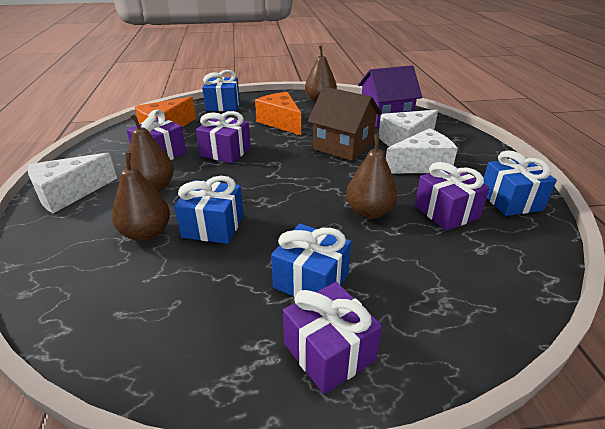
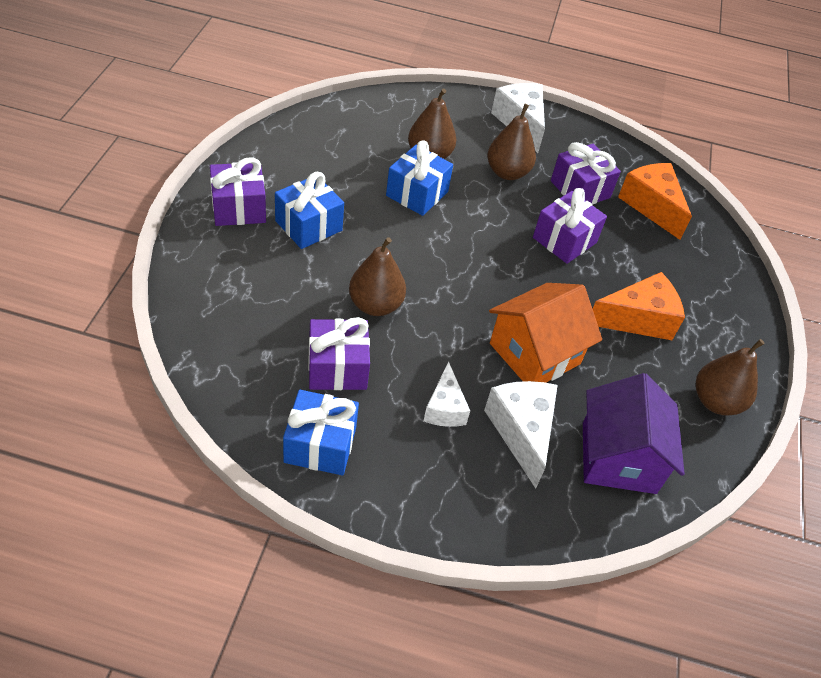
camera: 105 degrees right, 15 degrees up
(223, 105) = (723, 278): blue gift -> none
(343, 146) = (534, 353): brown house -> orange house
(421, 165) = (444, 408): white cheese -> white cheese, size x0.64

